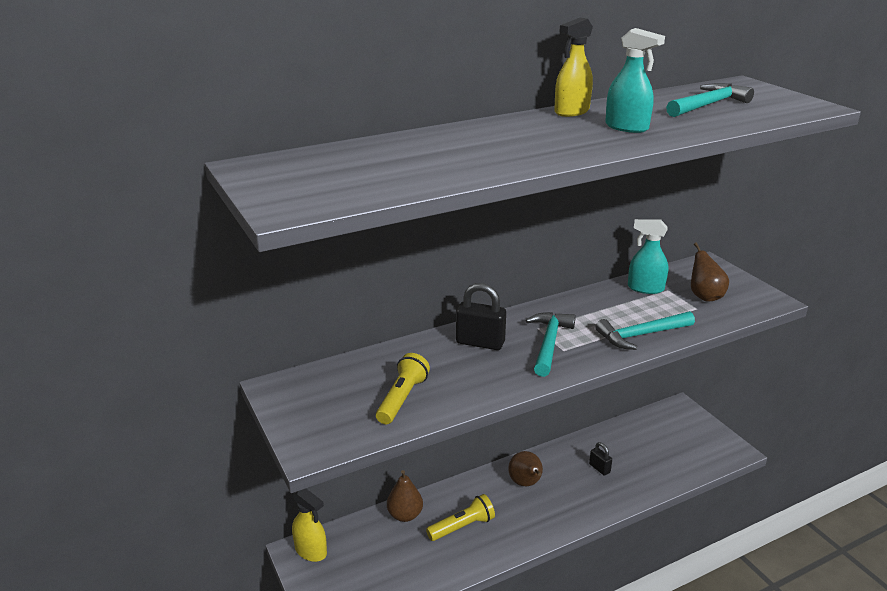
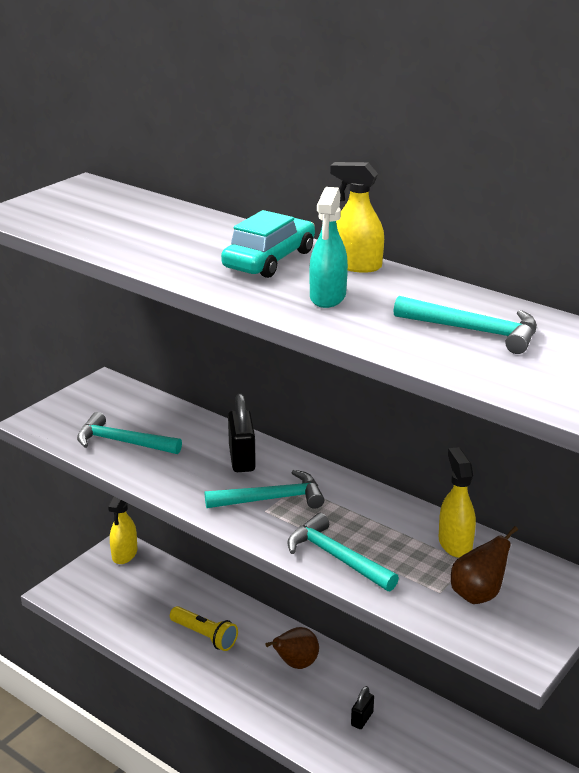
camera: 65 degrees right, 0 degrees up
(402, 398) = (123, 442): yellow flashlight -> turquoise hammer
(405, 515) = (198, 593): brown pear -> none
(536, 131) = (269, 260): none -> turquoise car
(645, 288) = (455, 544): turquoise spray bottle -> yellow spray bottle

